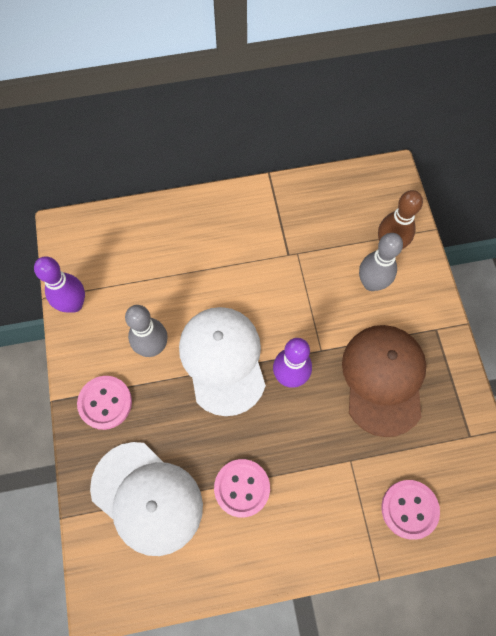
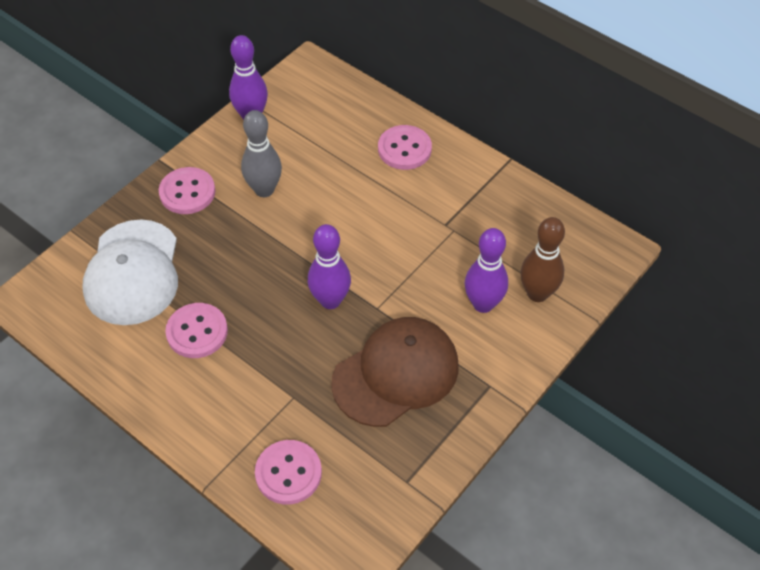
camera: 50 degrees right, 15 degrees down
(201, 228) = (404, 149): none -> pink button
(223, 360) = (298, 244): white cap -> none
(371, 283) = (483, 304): grey bowling pin -> purple bowling pin

